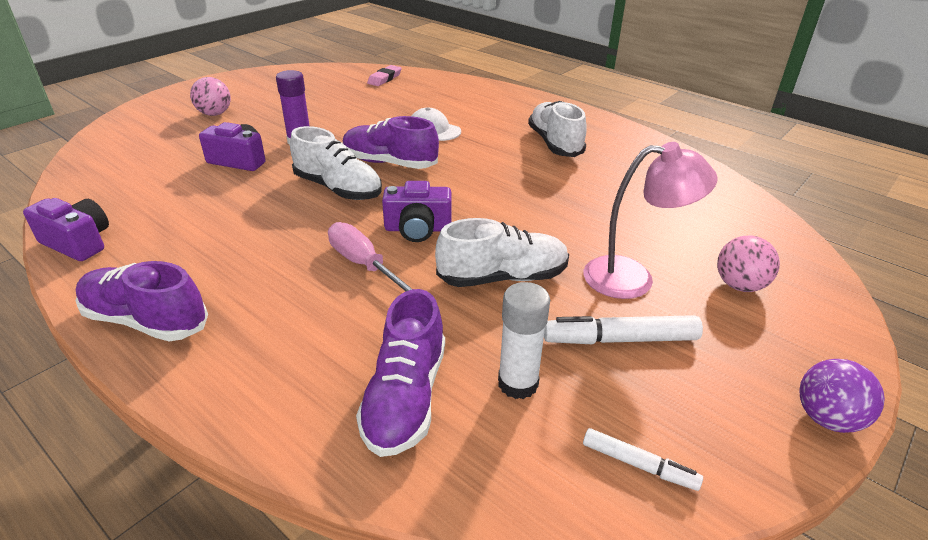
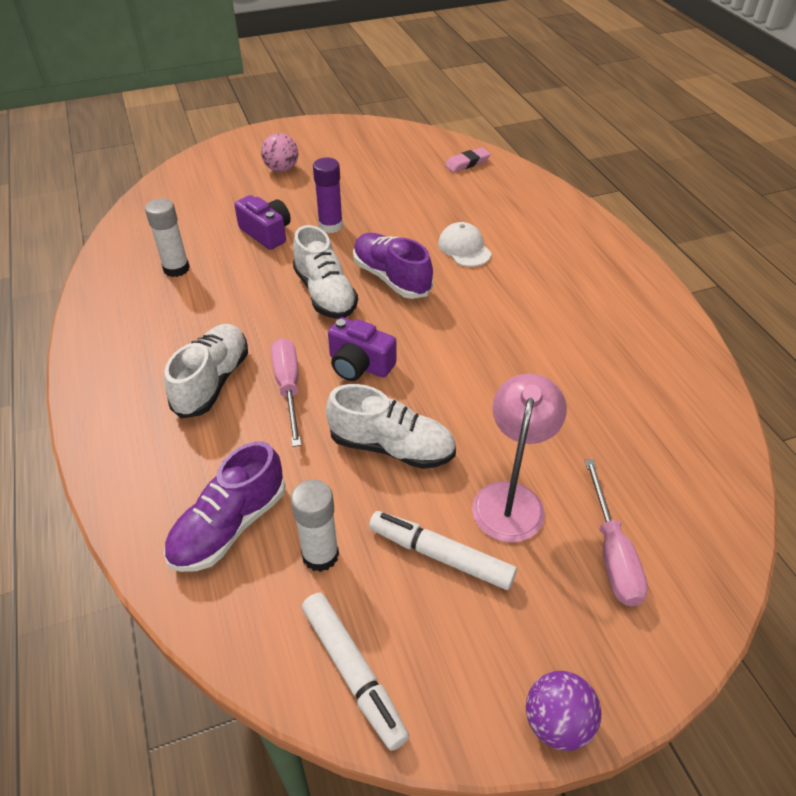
camera: 30 degrees right, 10 degrees up
(78, 243) = (103, 283): purple camera -> none
(146, 320) = (105, 376): purple shoe -> none
(161, 209) = (176, 269): none -> white glue stick
(555, 143) = (576, 306): white shoe -> white shoe (212, 381)
(633, 278) = (511, 498): pink lamp -> pink lamp turned 105 degrees counterclockwise
(638, 465) = (353, 672): white marker -> white marker, size x1.64
(739, 285) = (612, 553): pink ball -> pink screwdriver

